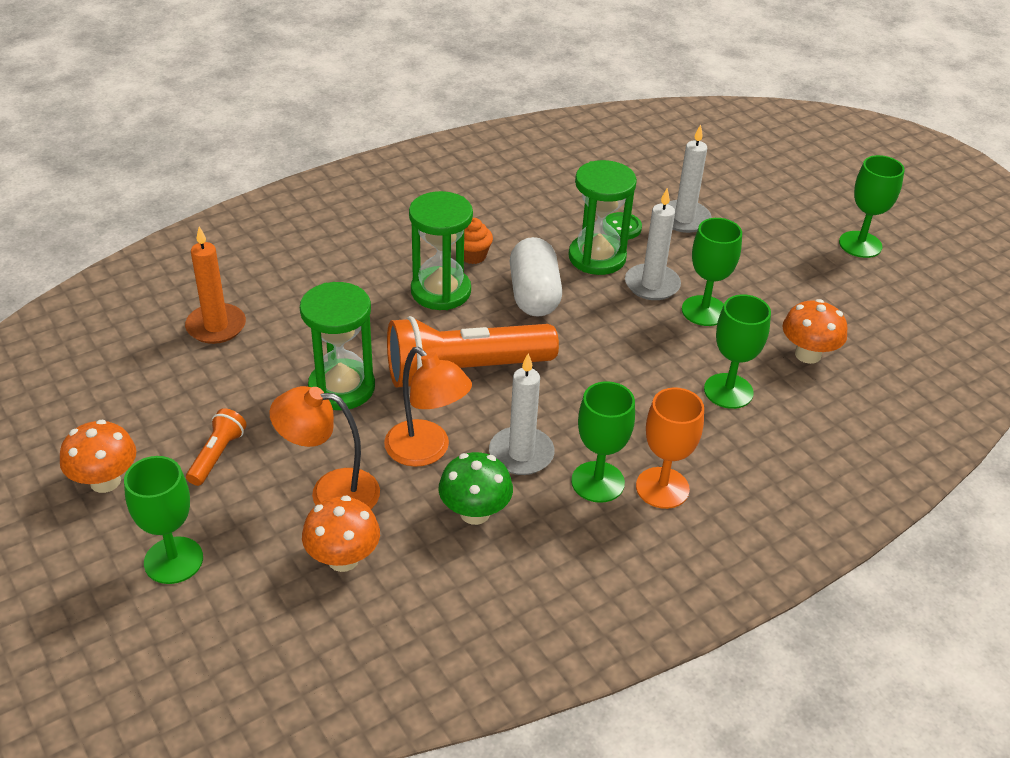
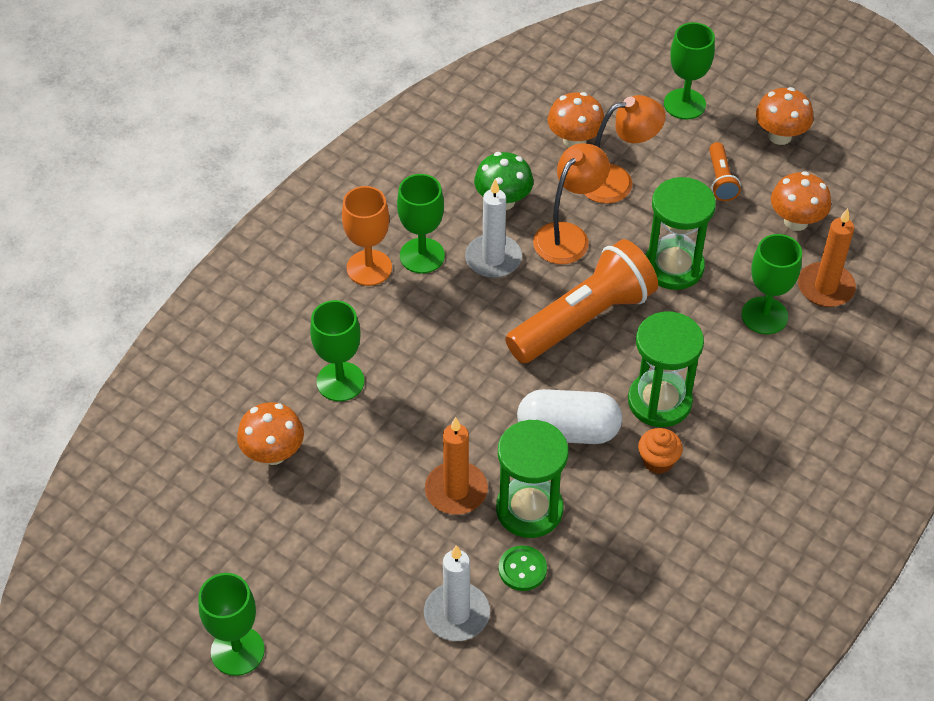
camera: 160 degrees right, 10 degrees up
(183, 389) = (796, 221): none -> orange mushroom
(426, 451) = (568, 235): orange lamp -> orange lamp turned 105 degrees clockwise
(534, 295) = (568, 431): white capsule -> white capsule turned 60 degrees counterclockwise
(652, 285) = (456, 490): white candle -> orange candle
(704, 311) = (390, 473): green goblet -> green goblet (764, 315)

